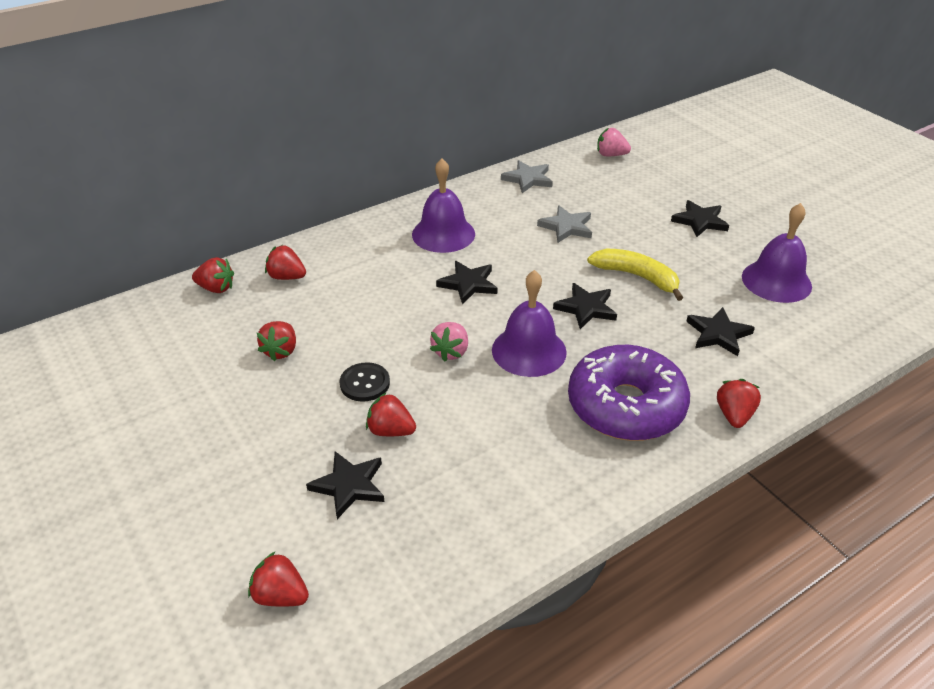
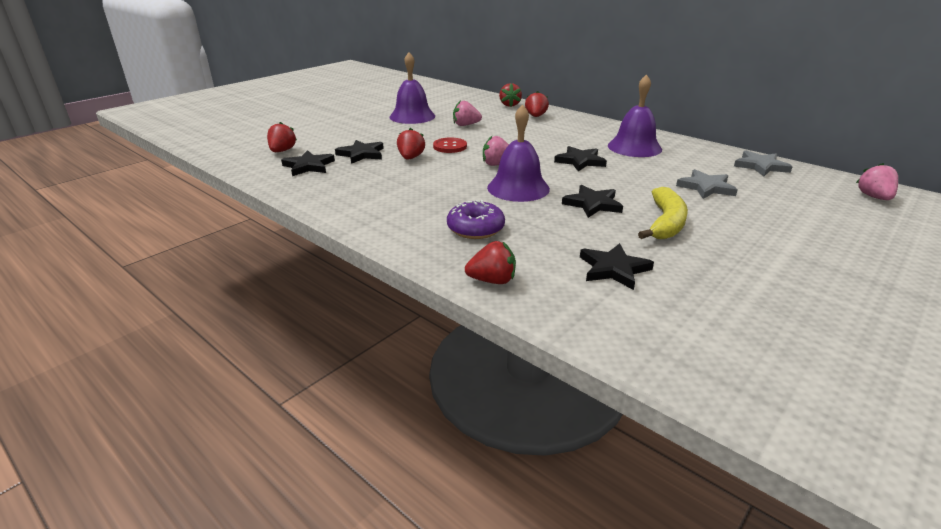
camera: 75 degrees right, 10 degrees down
(281, 351) = (465, 125): red strawberry -> pink strawberry
(365, 383) = (450, 146): black button -> red button
(625, 406) = (475, 228): purple donut -> purple donut, size x0.55
(700, 221) = (818, 252): black star -> black star (308, 166)
(776, 281) = (757, 306): purple bell -> purple bell (412, 116)

